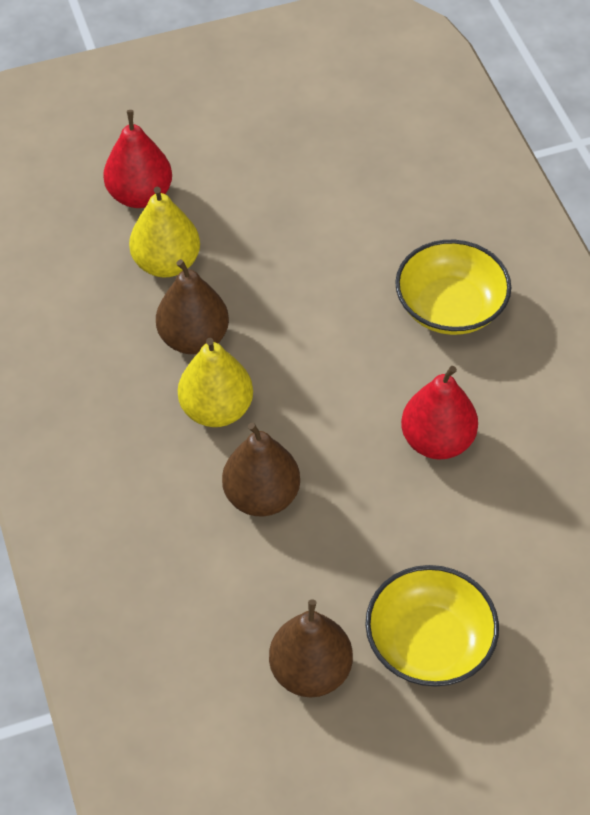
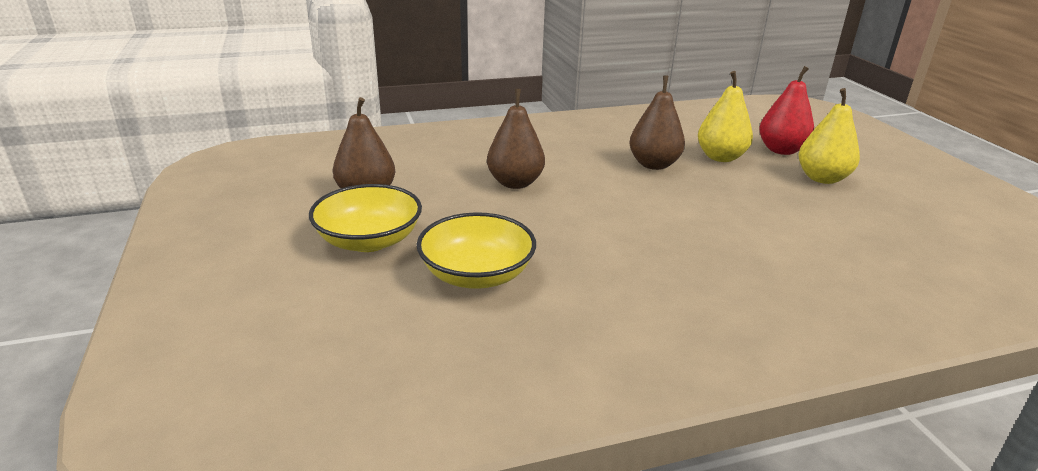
camera: 90 degrees right, 25 degrees down
(216, 409) = (591, 170): yellow pear -> yellow pear (822, 178)
(437, 441) = (568, 256): red pear -> none
(450, 307) = (728, 274): yellow bowl -> yellow bowl (477, 274)

